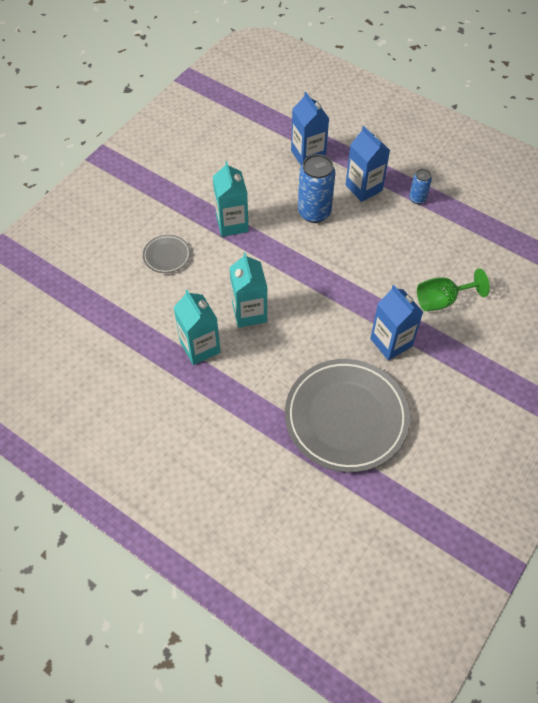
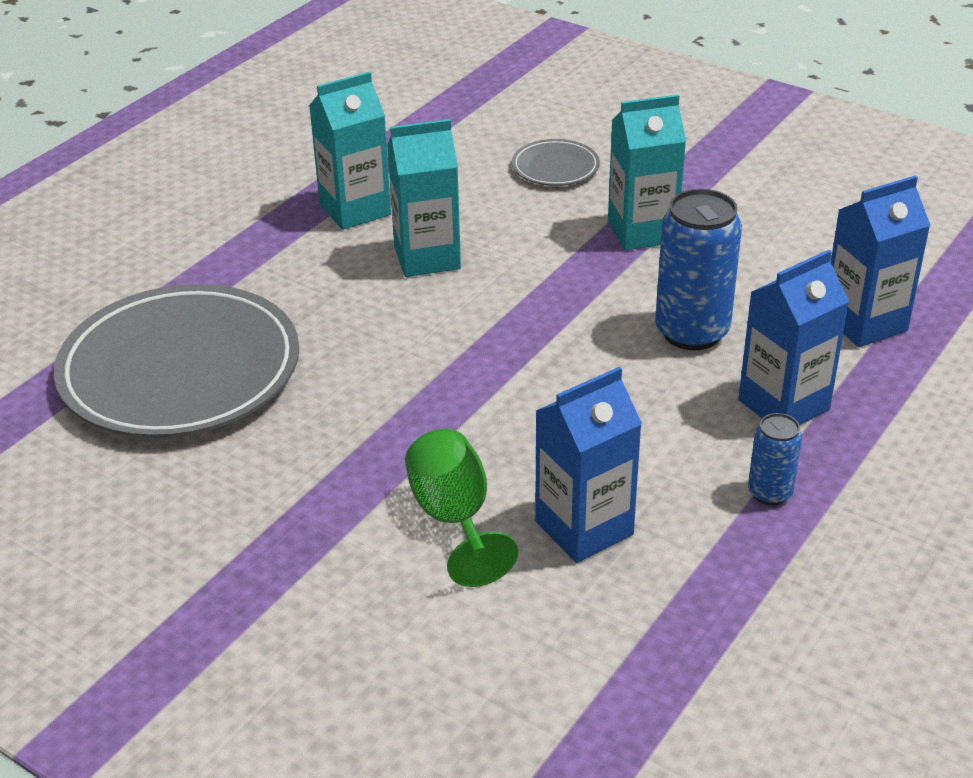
camera: 90 degrees right, 20 degrees down
(391, 342) = (344, 434): blue carton -> blue carton (584, 528)

